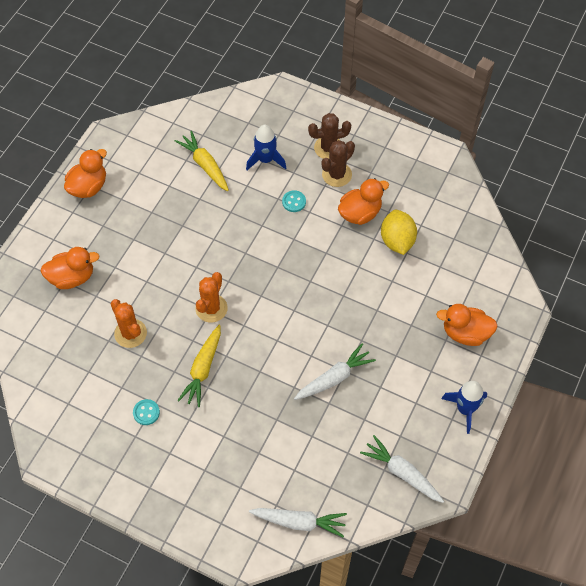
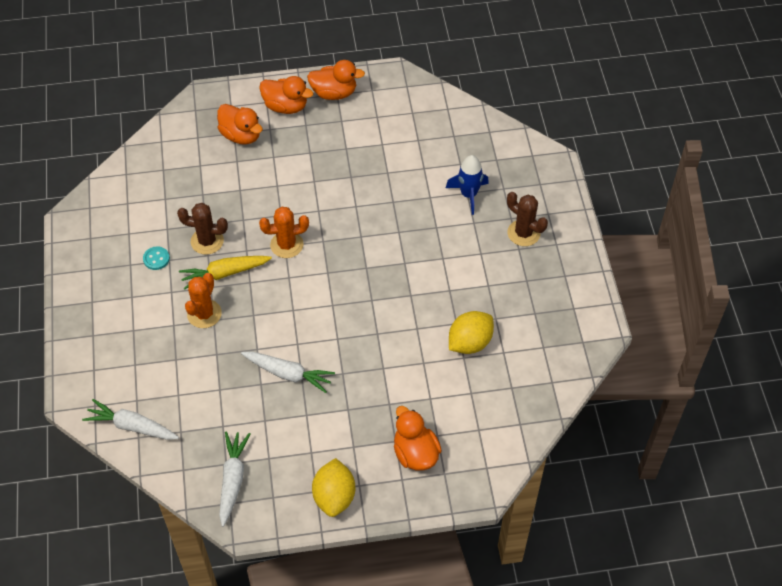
camera: 55 degrees right, 5 degrees down
(130, 333) = (220, 204): orange cactus -> orange cactus (204, 314)
(205, 165) = (424, 156): yellow carrot -> none
(294, 202) = (443, 240): turquoise button -> none
(299, 522) = (132, 426): white carrot -> white carrot turned 135 degrees clockwise
(337, 175) = (500, 256): brown cactus -> brown cactus (207, 241)
(360, 213) = (474, 297): orange duck -> orange duck (286, 106)
(465, 409) = (334, 496): blue rocket -> yellow lemon

